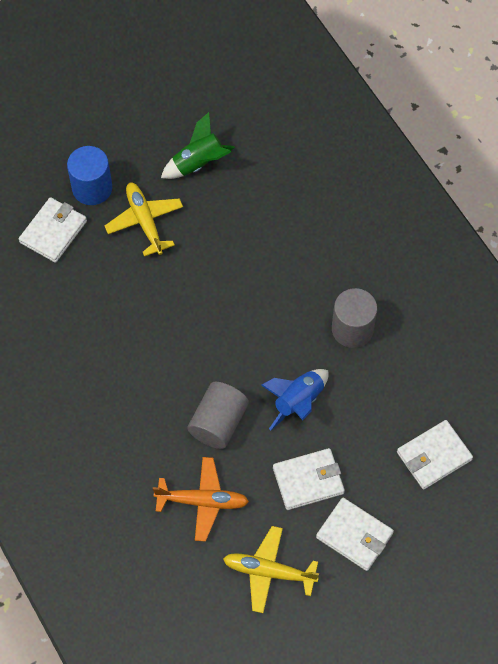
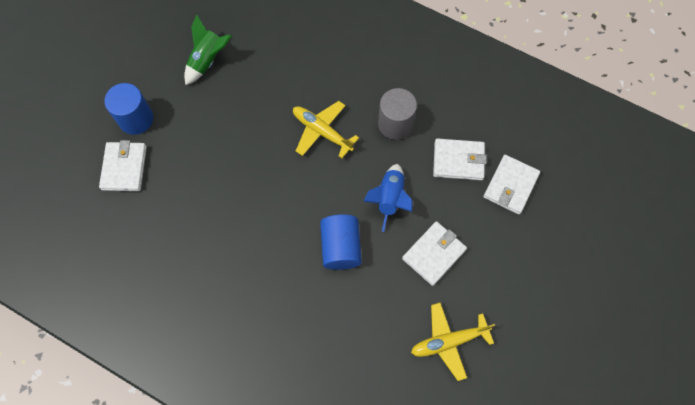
camera: 30 degrees left, 5 degrees up
(145, 221) = (192, 124): yellow plane -> yellow plane (322, 131)
(202, 501) = (366, 315): orange plane -> none
(218, 423) = (341, 247): grey cylinder -> blue cylinder
(354, 535) = (492, 277): white wallet -> white wallet (458, 161)

